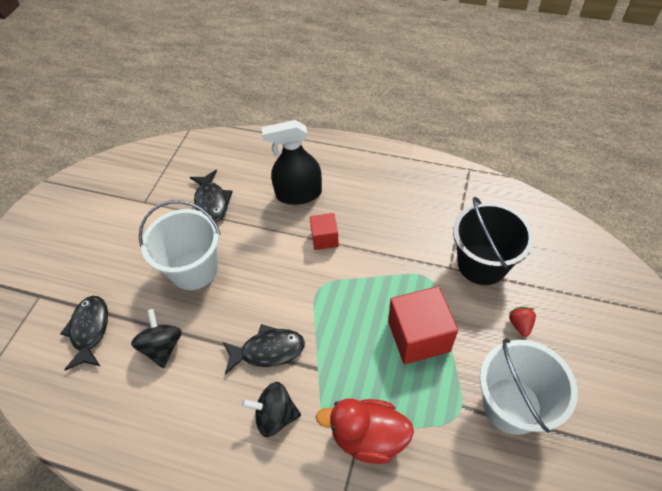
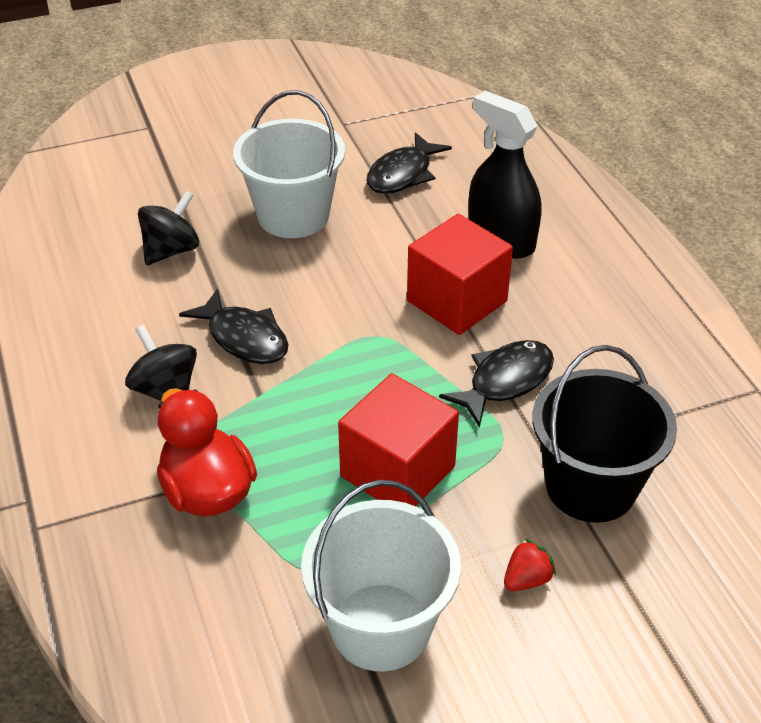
camera: 50 degrees right, 10 degrees down
(90, 330) = (142, 186): black fish -> black fish (505, 381)
(324, 238) = (457, 301): red cube -> red cube, size x1.77

